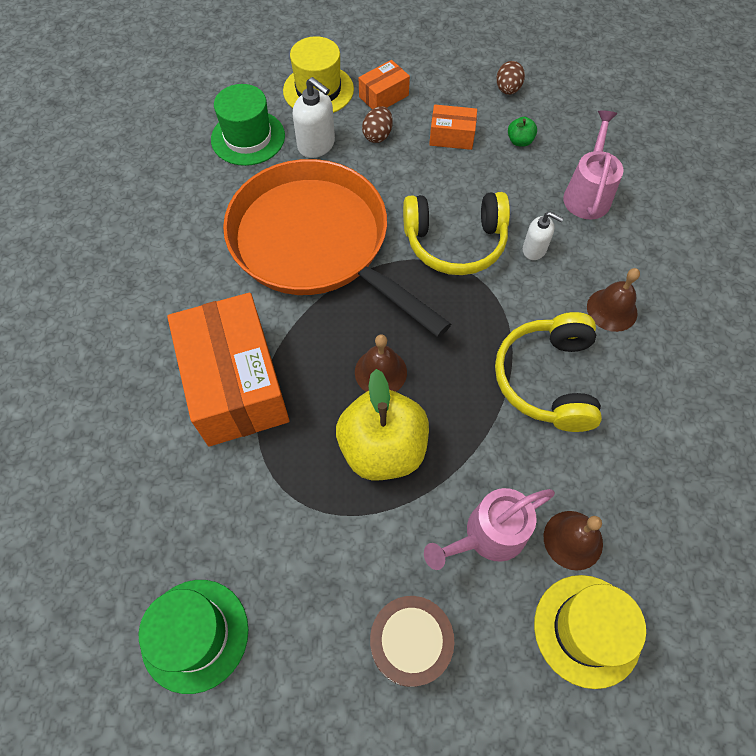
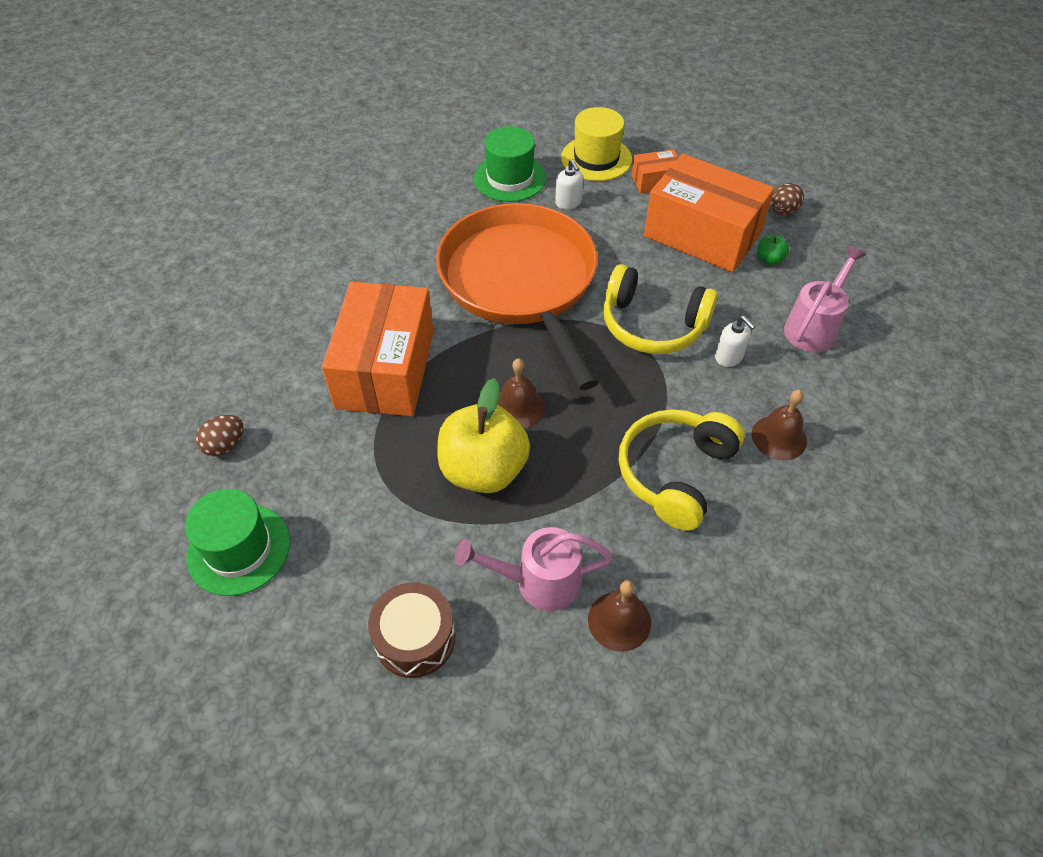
camera: 25 degrees right, 10 degrees down
(316, 145) = (568, 203): white soap dispenser -> white soap dispenser, size x0.65
(377, 135) = (630, 212): brown egg -> brown egg (225, 445)
(451, 136) = (702, 234): orange box -> orange box, size x2.20
(587, 630) = (587, 704): yellow hat -> none

